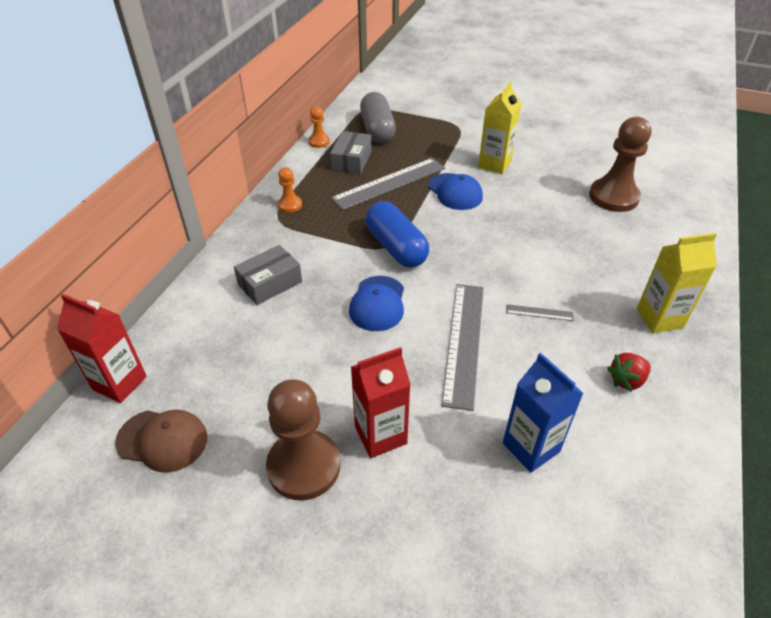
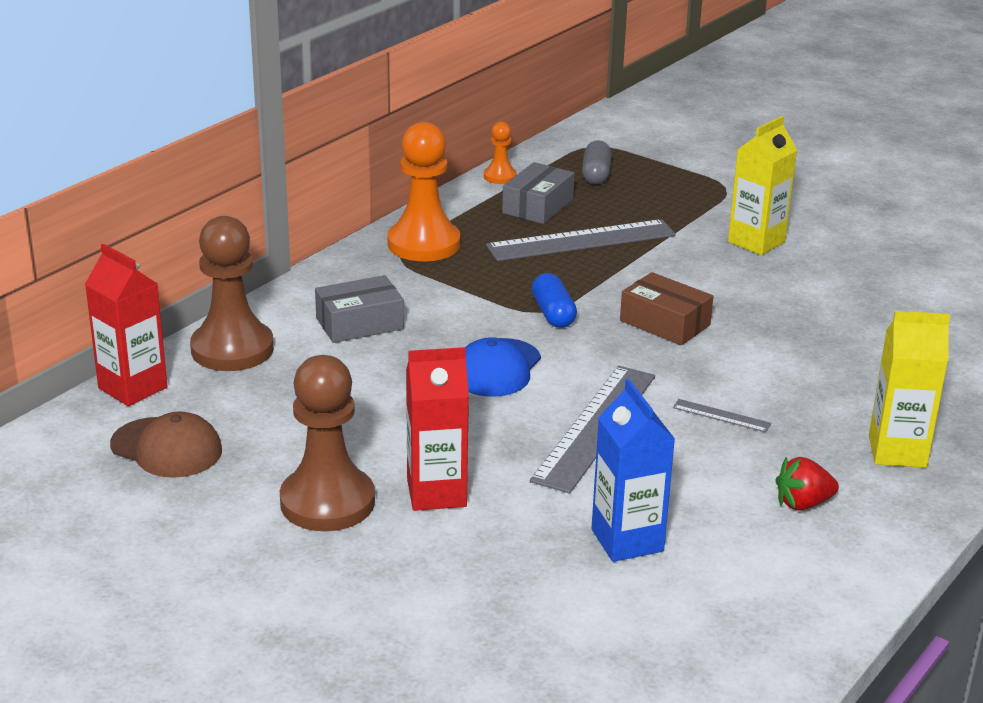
camera: 15 degrees right, 15 degrees down
(290, 205) = (424, 244): orange pawn -> orange pawn, size x2.03
(377, 130) = (595, 174): grey capsule -> grey capsule, size x0.60
(396, 247) = (553, 314): blue capsule -> blue capsule, size x0.60
(455, 192) = (675, 265): blue cap -> none
(469, 240) = (665, 323): none -> brown box
(613, 197) = (923, 308): brown pawn -> brown pawn (232, 349)

